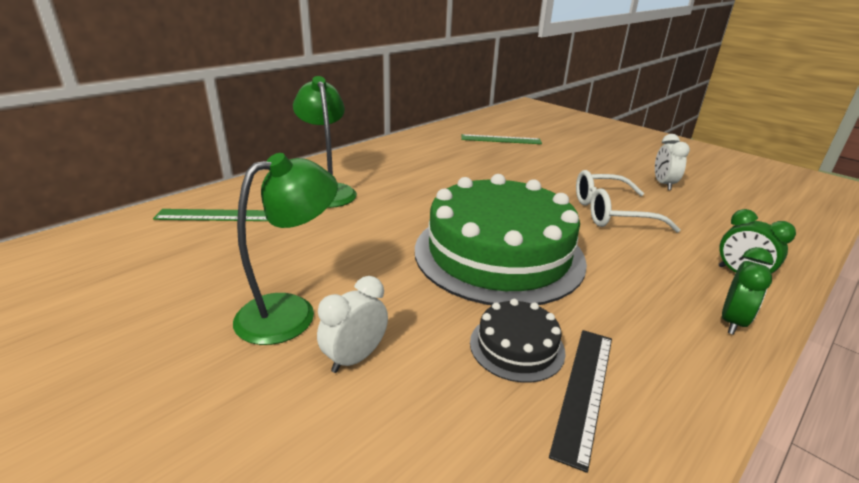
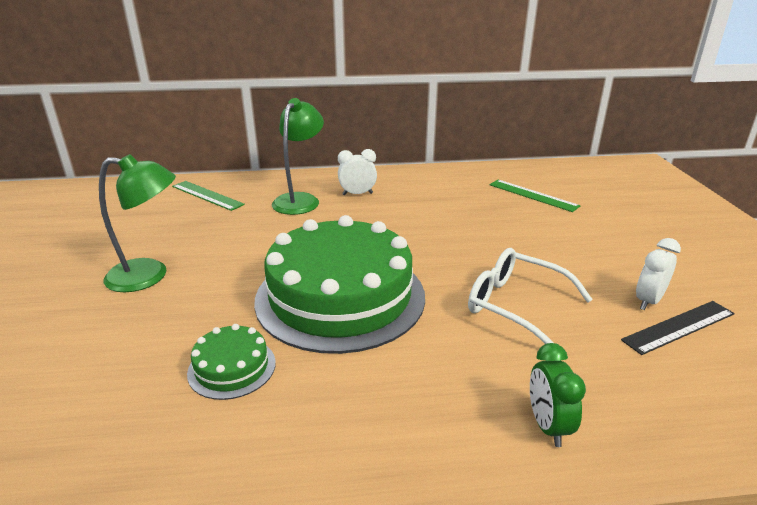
camera: 40 degrees right, 0 degrees up
(355, 358) = (135, 320): white clock -> white clock (357, 194)
(517, 346) = (232, 367): black cake -> green cake
(583, 391) = (220, 421): black ruler -> black ruler (678, 326)
(732, 322) = (443, 455): green clock -> none

